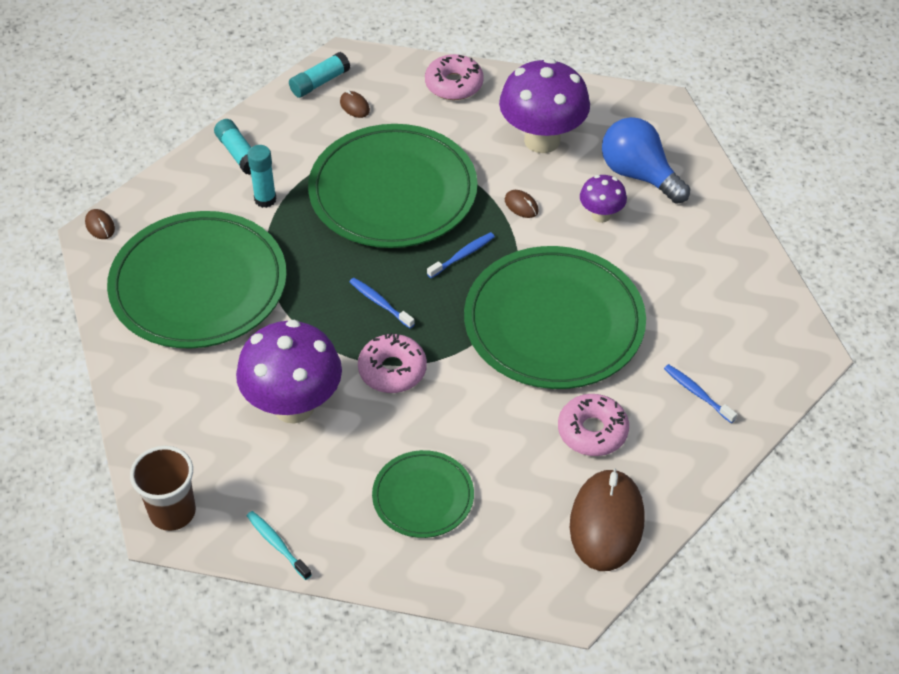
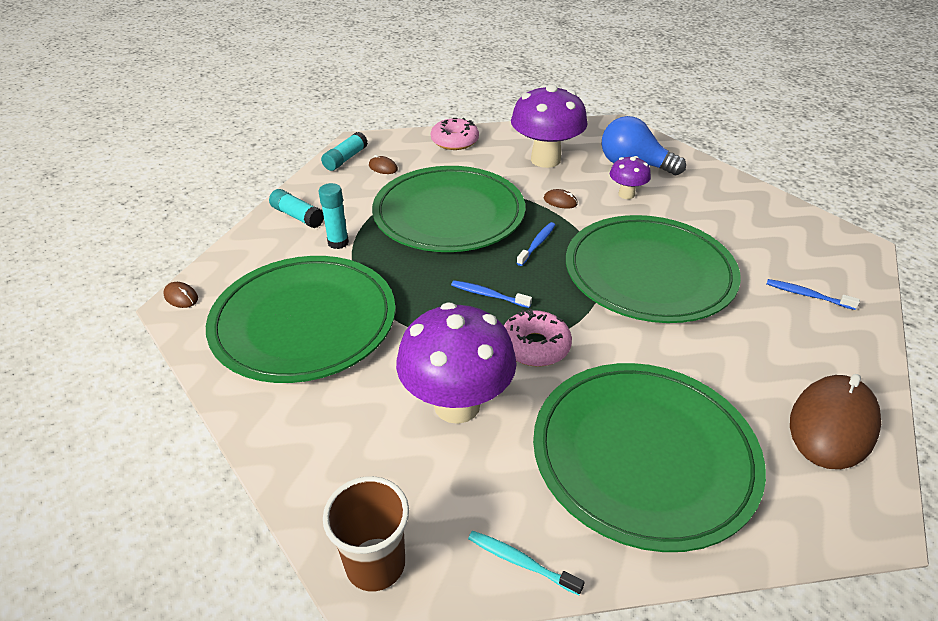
camera: 20 degrees left, 10 degrees down
(423, 497) = (643, 455): green plate -> green plate, size x1.94
(592, 431) = (750, 348): pink donut -> none
(606, 522) = (832, 425): brown mouse -> brown mouse turned 45 degrees clockwise

